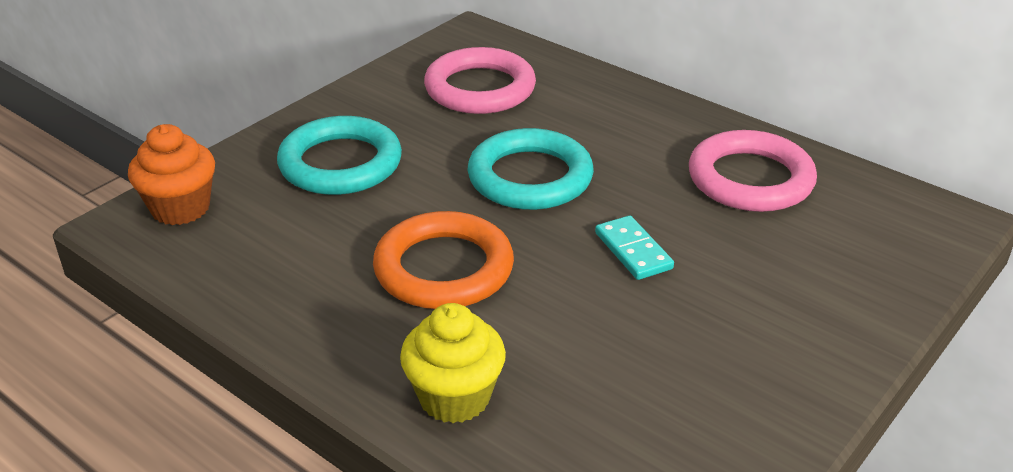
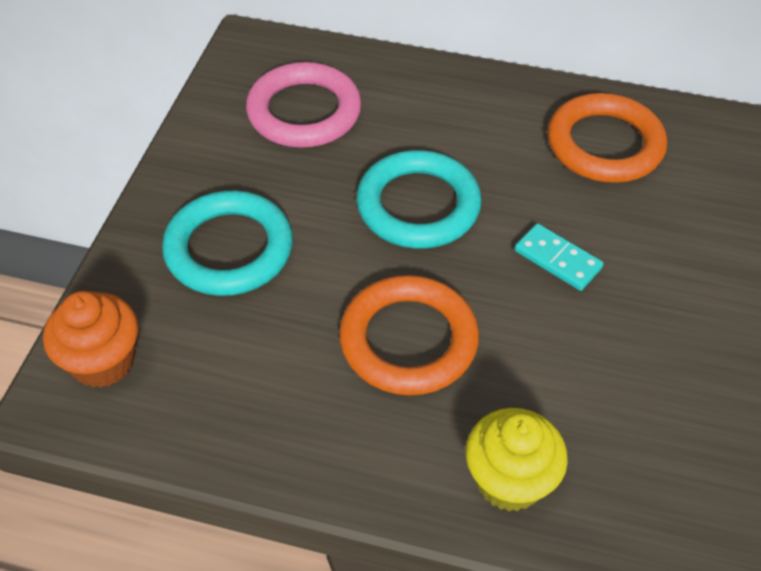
camera: 25 degrees left, 15 degrees up
(750, 179) = (604, 144): pink ring -> orange ring

